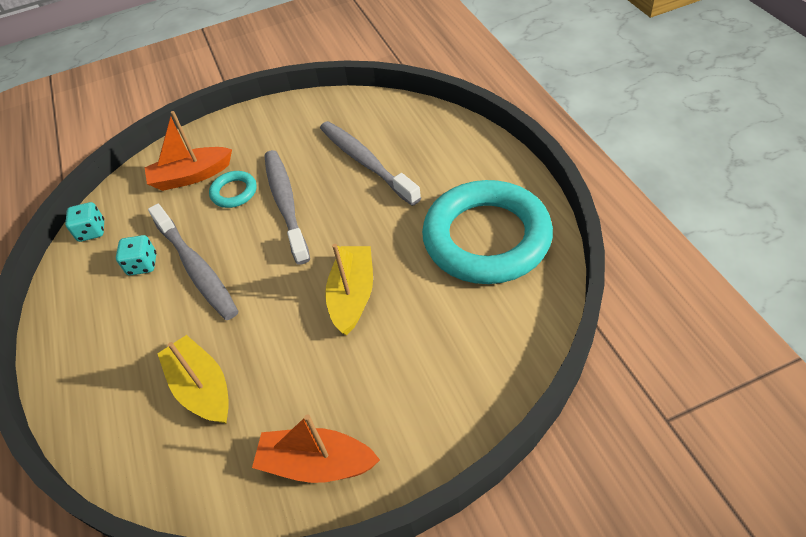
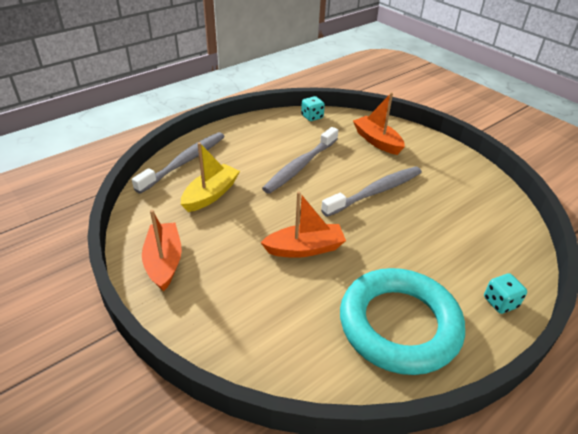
camera: 65 degrees right, 10 degrees down
(142, 265) = (294, 143): turquoise dice -> turquoise dice (500, 302)
(234, 192) = (373, 164): turquoise ring -> none
(353, 295) = (305, 248): yellow boat -> orange boat
(365, 162) = (443, 225): grey toothbrush -> grey toothbrush (184, 162)

